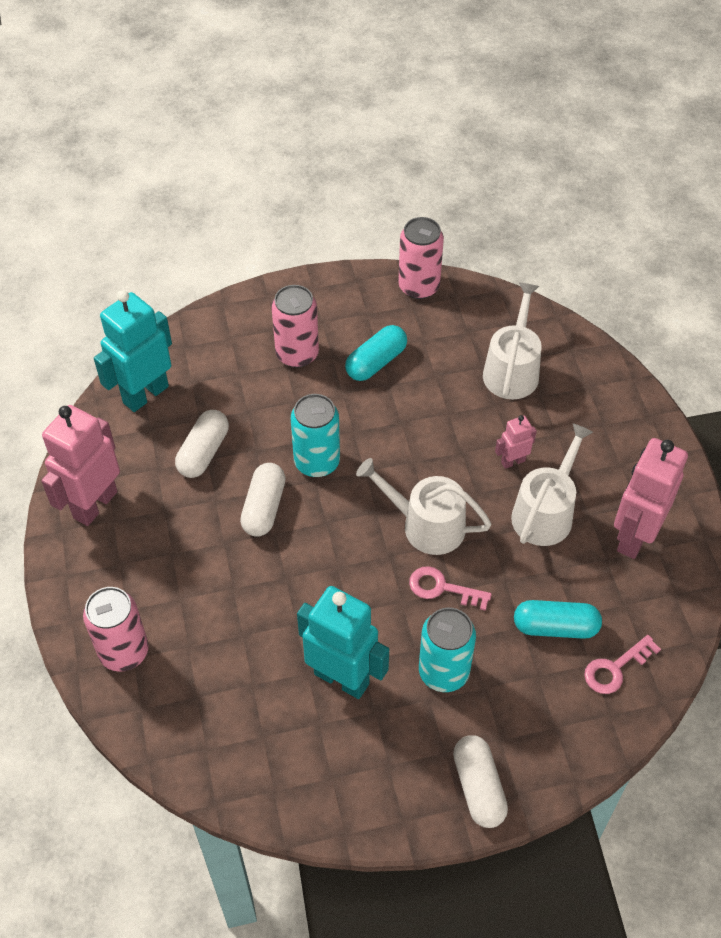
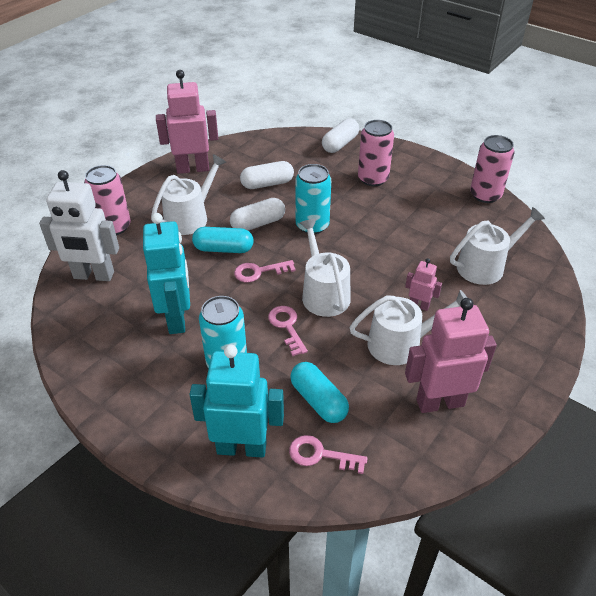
camera: 50 degrees right, 10 degrees down
(145, 394) = (278, 146): turquoise robot -> turquoise robot (241, 447)
(186, 565) = (190, 217): none -> white watering can
(194, 721) = (93, 276): none -> white robot
(342, 558) = (259, 272): none -> pink key
(376, 362) = (409, 209): turquoise capsule -> turquoise capsule (223, 249)
(478, 787) = (156, 430): white capsule -> white capsule (340, 144)

